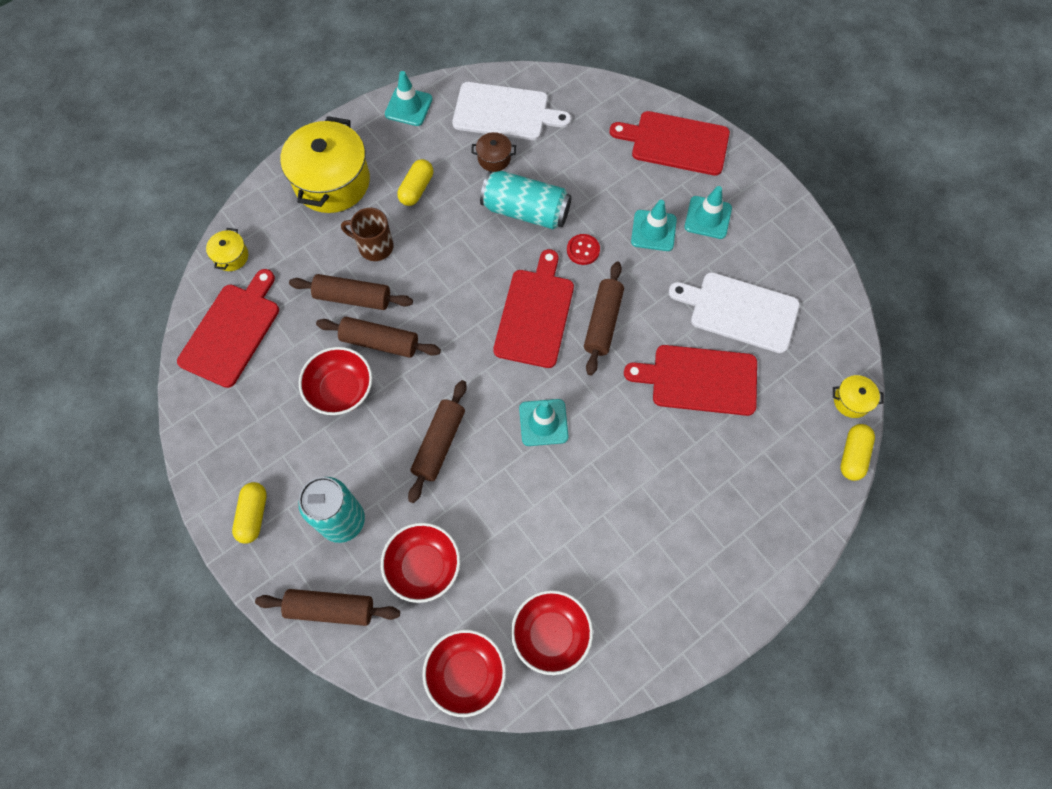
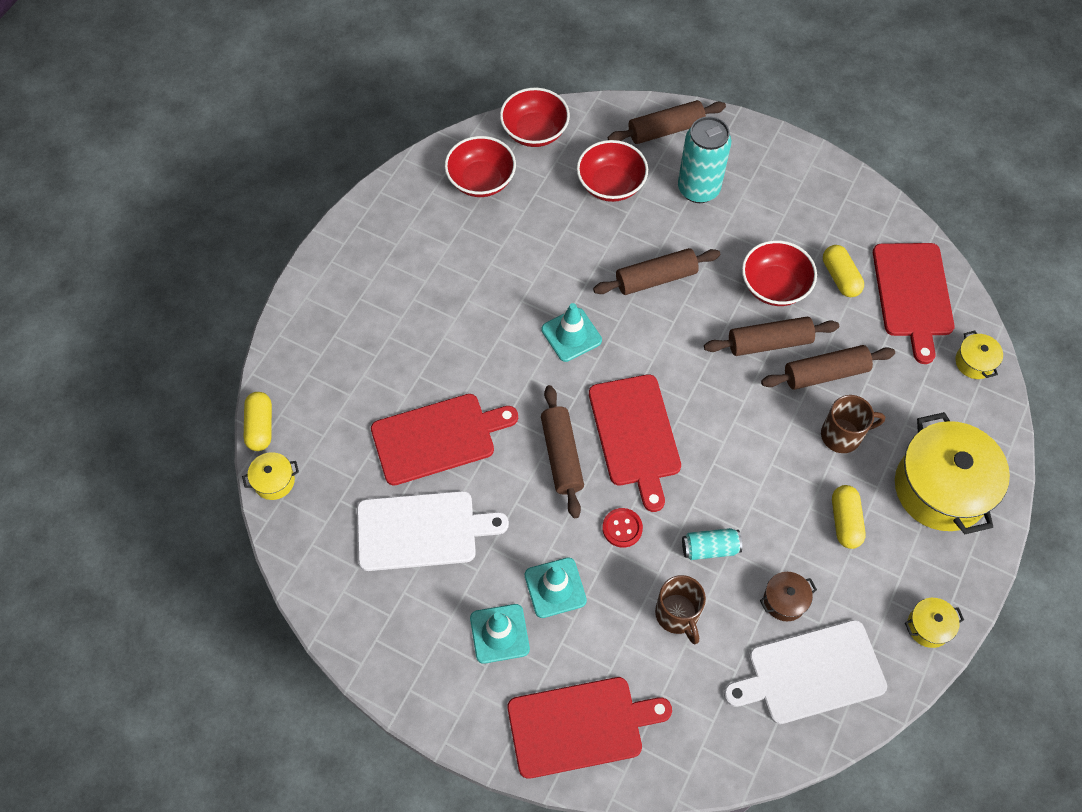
camera: 155 degrees right, 5 degrees down
(253, 515) = (774, 164): yellow capsule -> yellow capsule (840, 277)
(408, 107) = (928, 626): turquoise traffic cone -> yellow pot
(439, 444) = (656, 278): brown rolling pin -> brown rolling pin turned 75 degrees clockwise
(525, 211) = (710, 548): turquoise can -> turquoise can, size x0.54
(574, 179) = (677, 615): none -> brown mug

